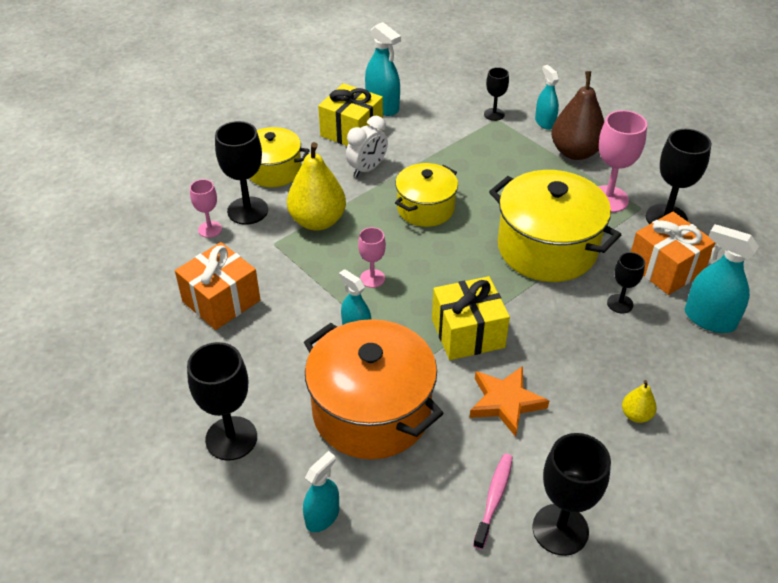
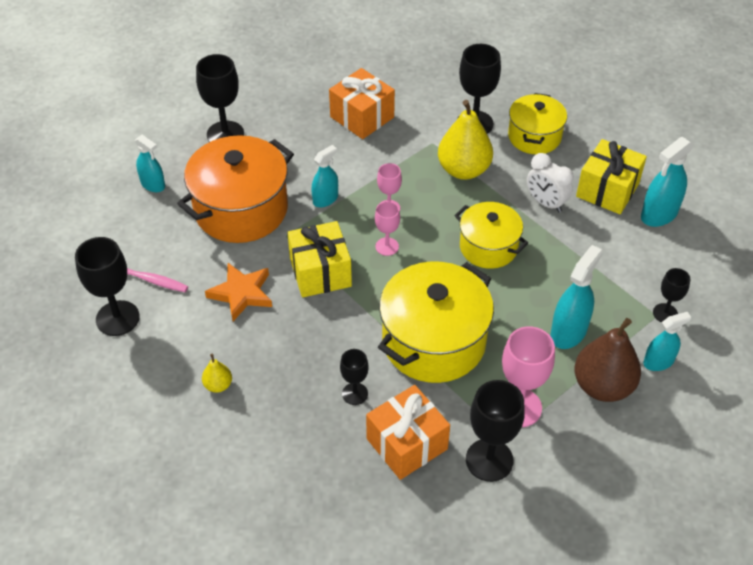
camera: 90 degrees right, 5 degrees up
(210, 229) = (448, 103): pink goblet -> pink goblet (387, 246)
(709, 319) = (331, 470): turquoise spray bottle -> turquoise spray bottle (568, 332)

